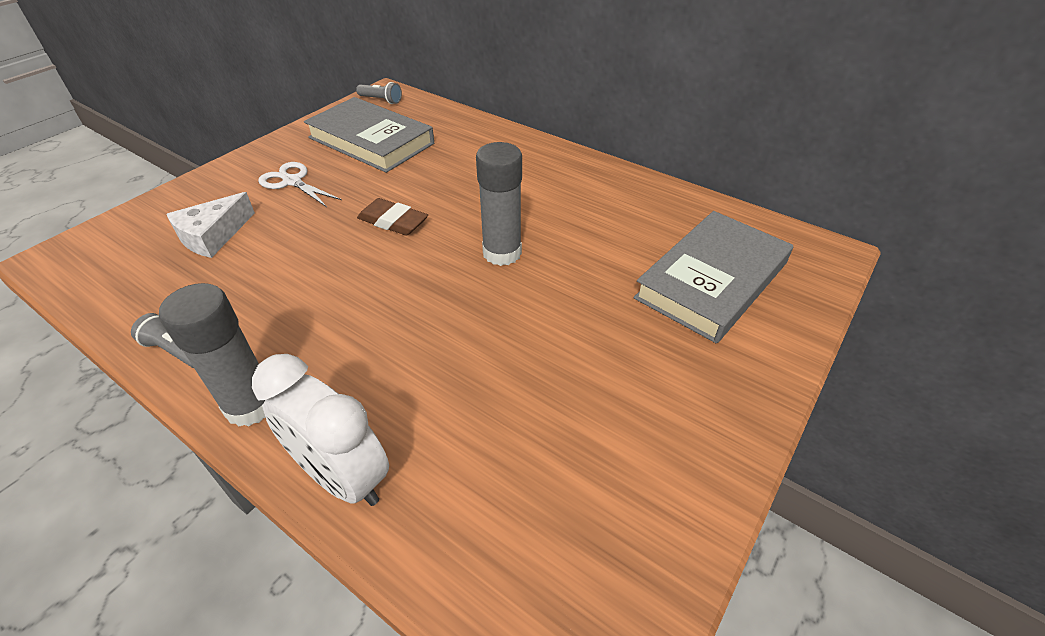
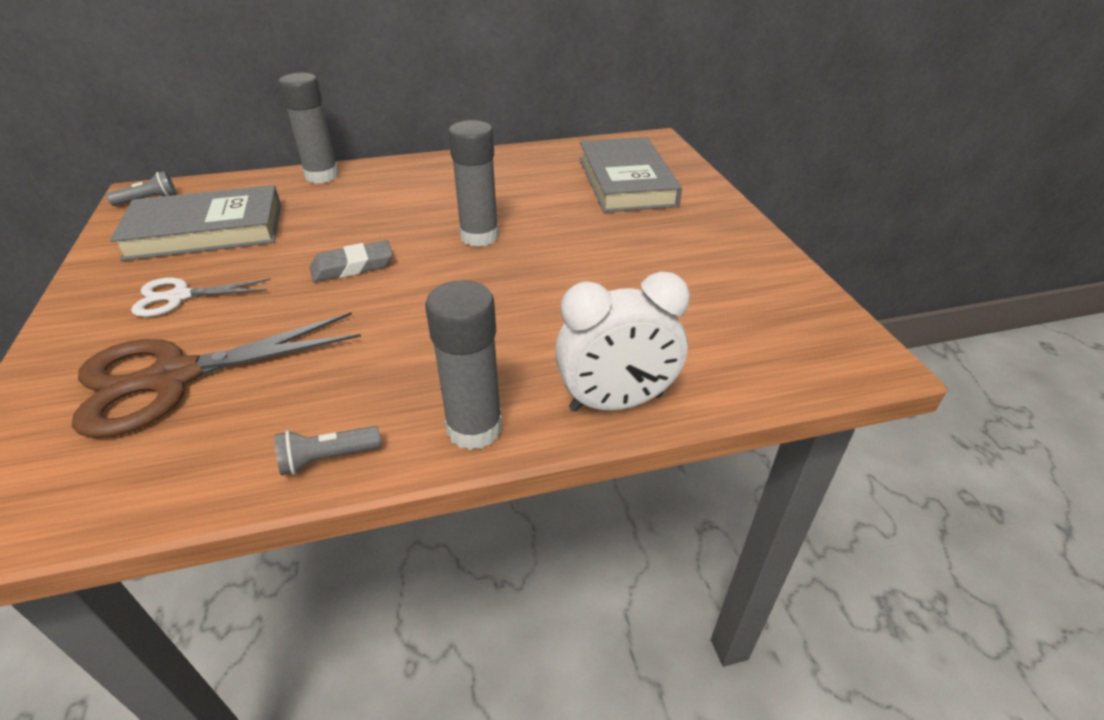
camera: 50 degrees left, 5 degrees down
(213, 236) = (174, 378): white cheese -> brown scissors
(393, 221) = (352, 266): brown eraser -> grey eraser
(491, 133) = (322, 176): none -> grey glue stick

